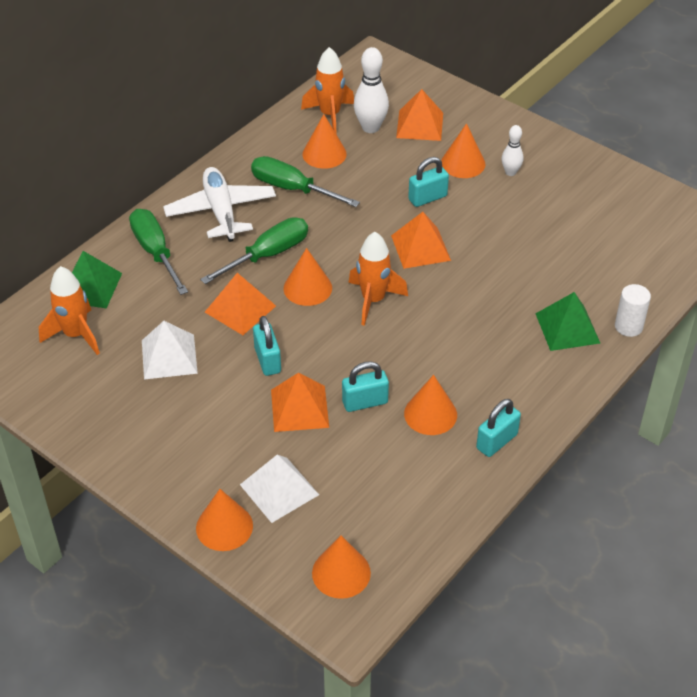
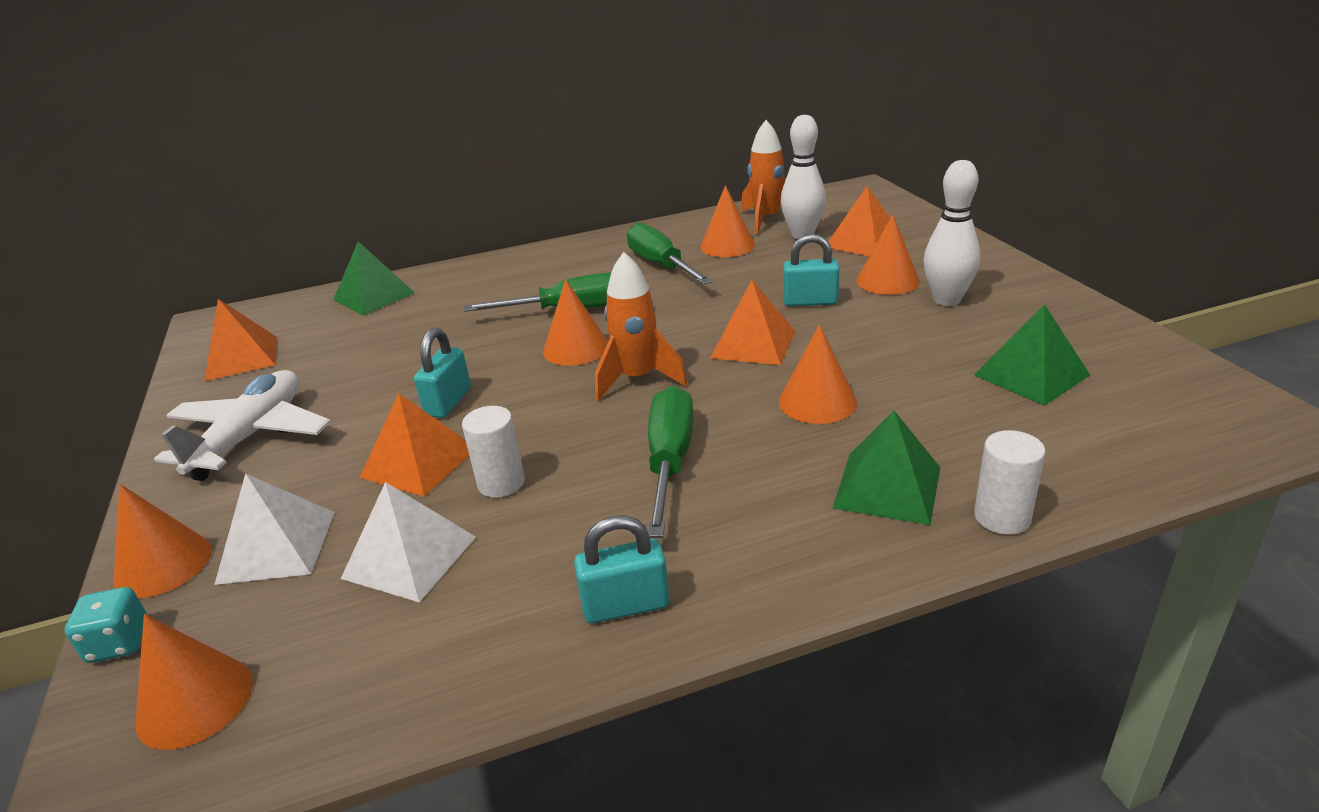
camera: 35 degrees right, 15 degrees down
(75, 335) = (308, 328): orange rocket -> none
(155, 251) = (466, 284): green screwdriver -> green screwdriver (670, 460)
(169, 356) = (359, 369): white pyramid -> white pyramid (409, 557)
(221, 211) = (567, 268): white plane -> white plane (251, 436)
(240, 309) = (482, 348): orange pyramid -> orange pyramid (241, 358)
(261, 570) = (119, 643): none -> turquoise dice
(365, 402) = (501, 483): turquoise padlock -> white cylinder
(430, 414) = (568, 529): orange cone -> orange cone (817, 402)
(510, 172) = (946, 300): white bowling pin -> white bowling pin, size x1.67
(592, 224) = (1031, 375): none -> green pyramid

